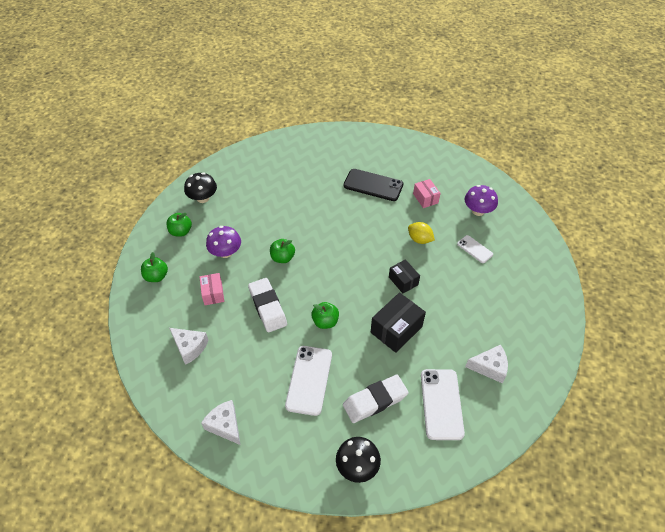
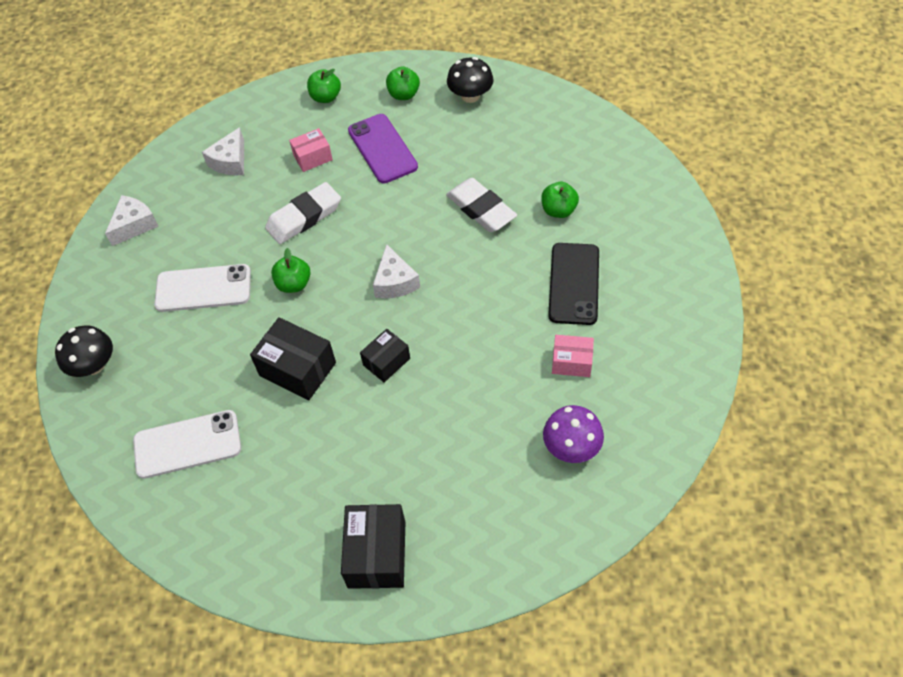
camera: 80 degrees right, 5 degrees up
(225, 252) = (382, 149): purple mushroom -> purple phone
(282, 258) = (390, 210): green apple -> green apple (558, 210)
(375, 401) = (183, 366): white eraser -> white eraser (481, 209)
(419, 239) = (476, 369): yellow lemon -> none
(425, 198) = (571, 362): pink box -> pink box turned 45 degrees clockwise
(474, 249) = (479, 452): white phone -> none
(489, 367) = (255, 499): white cheese -> white cheese (395, 282)
(533, 308) = (377, 554): none -> black box

